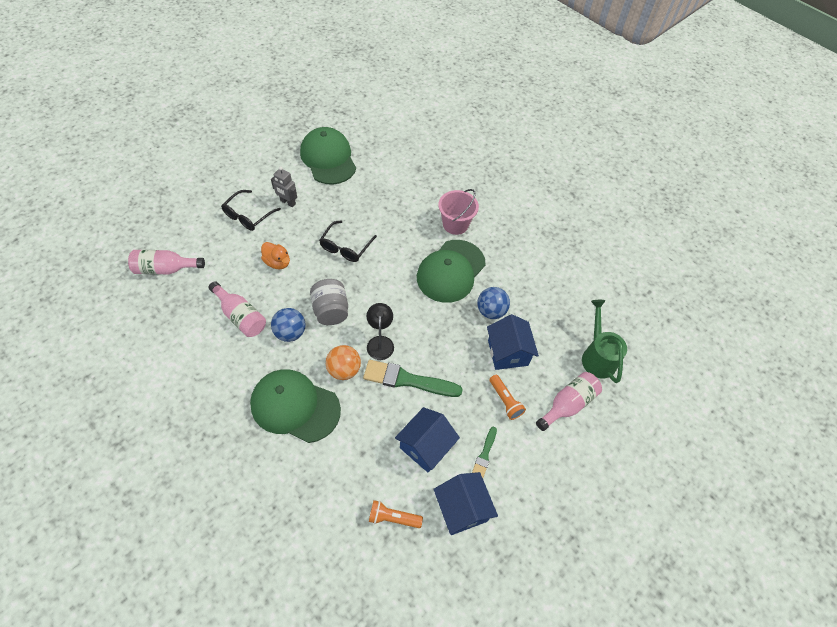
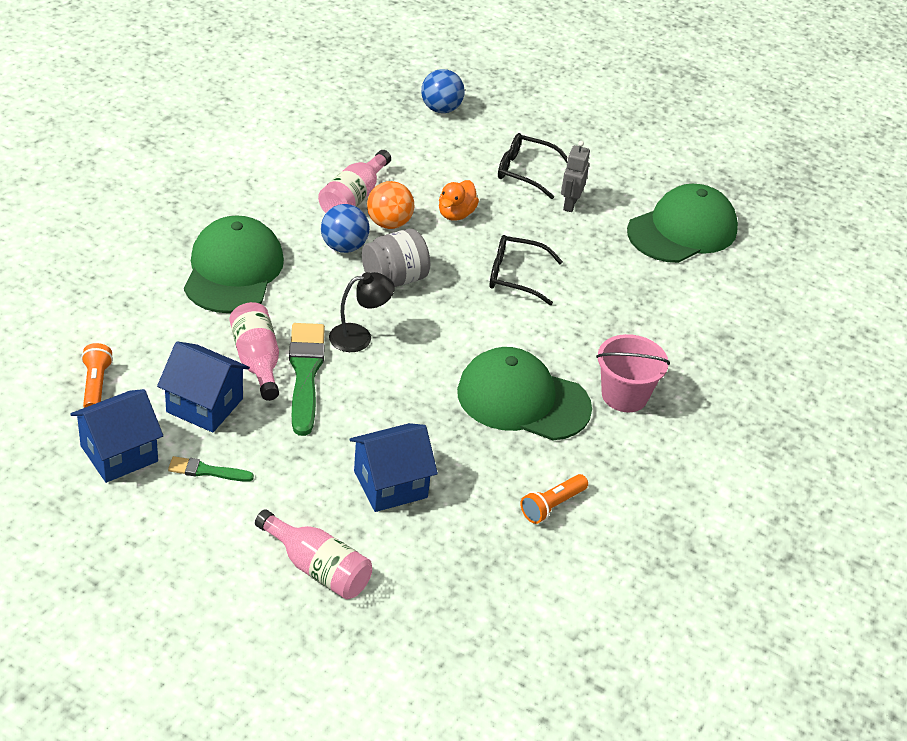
camera: 75 degrees right, 15 degrees down
(165, 269) = (401, 120): pink bottle -> pink bottle (257, 361)
(344, 370) = (302, 307): orange ball -> orange ball (389, 223)
(491, 311) = (463, 457): blue ball -> blue ball (441, 109)
(505, 401) = (302, 488): orange flashlight -> orange flashlight (552, 506)
(597, 356) = (424, 606): green watering can -> none

